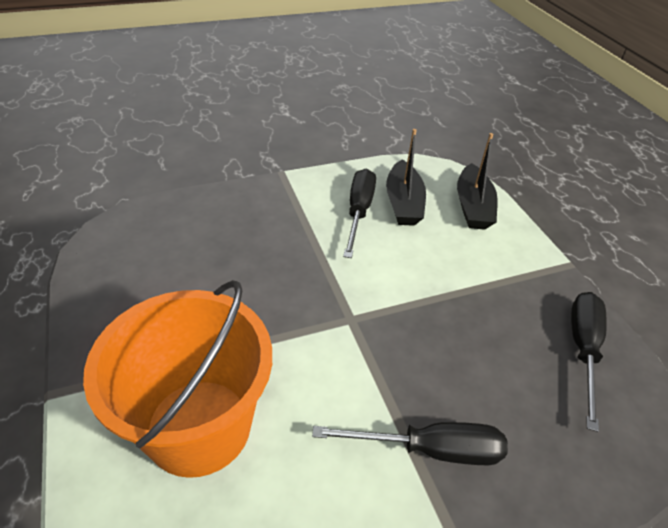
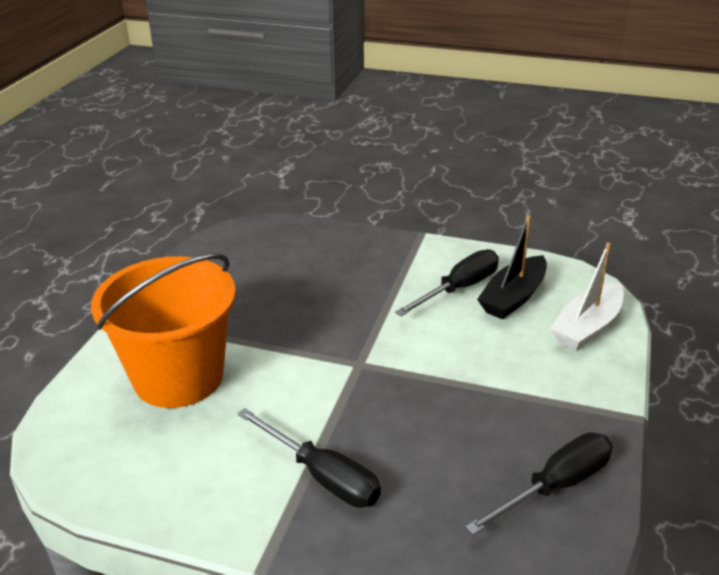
camera: 40 degrees right, 10 degrees down
(473, 207) = (587, 327): black boat -> white boat

